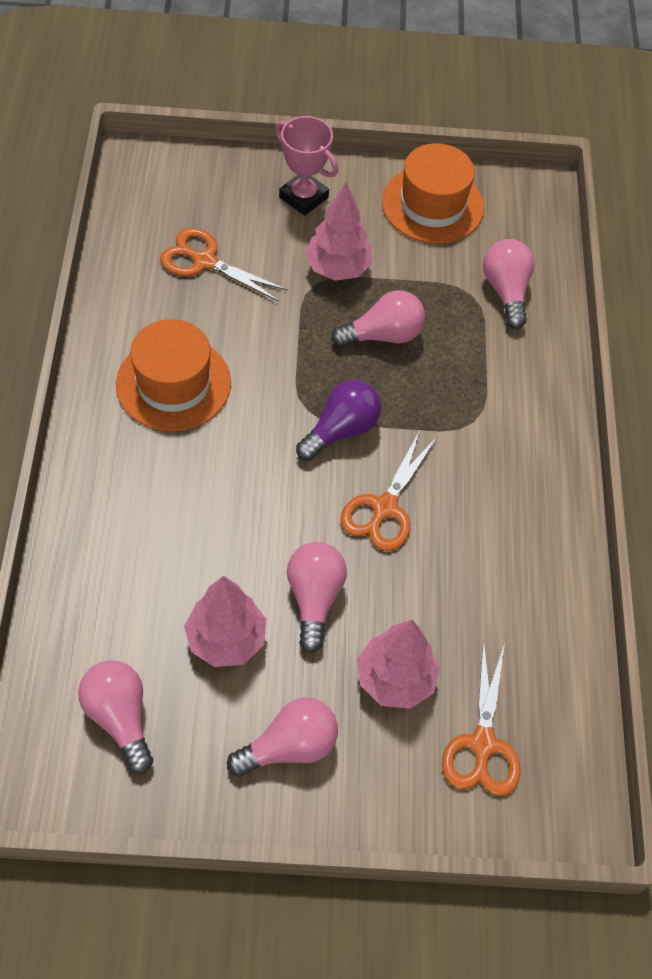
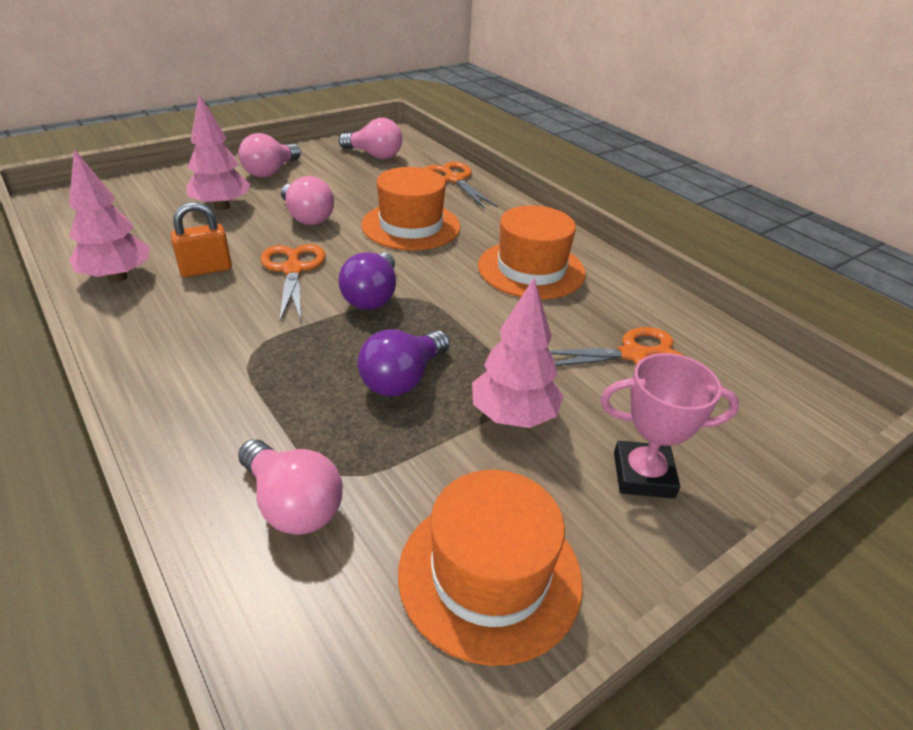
camera: 145 degrees right, 20 degrees down
(219, 515) = (411, 226): none -> orange hat
(226, 639) = (347, 188): pink tree -> pink tree (117, 277)
(383, 335) = (403, 379): pink light bulb -> purple light bulb
(463, 555) = (206, 269): none -> orange padlock
(483, 744) = (141, 203): orange scissors -> orange scissors (454, 180)

